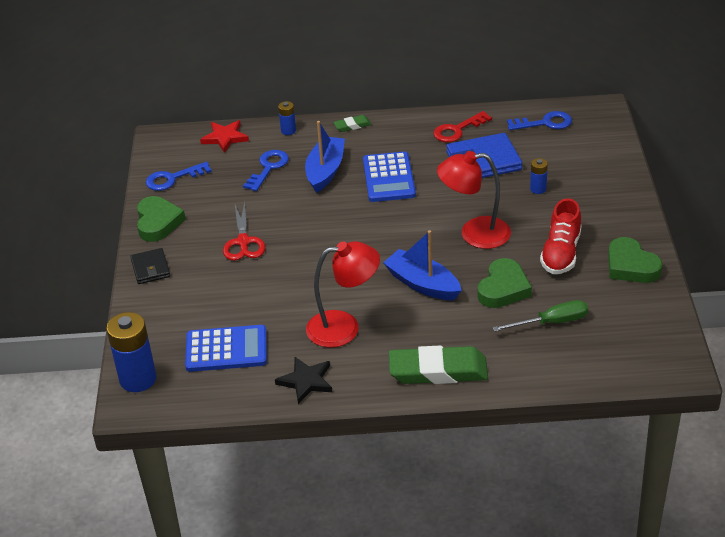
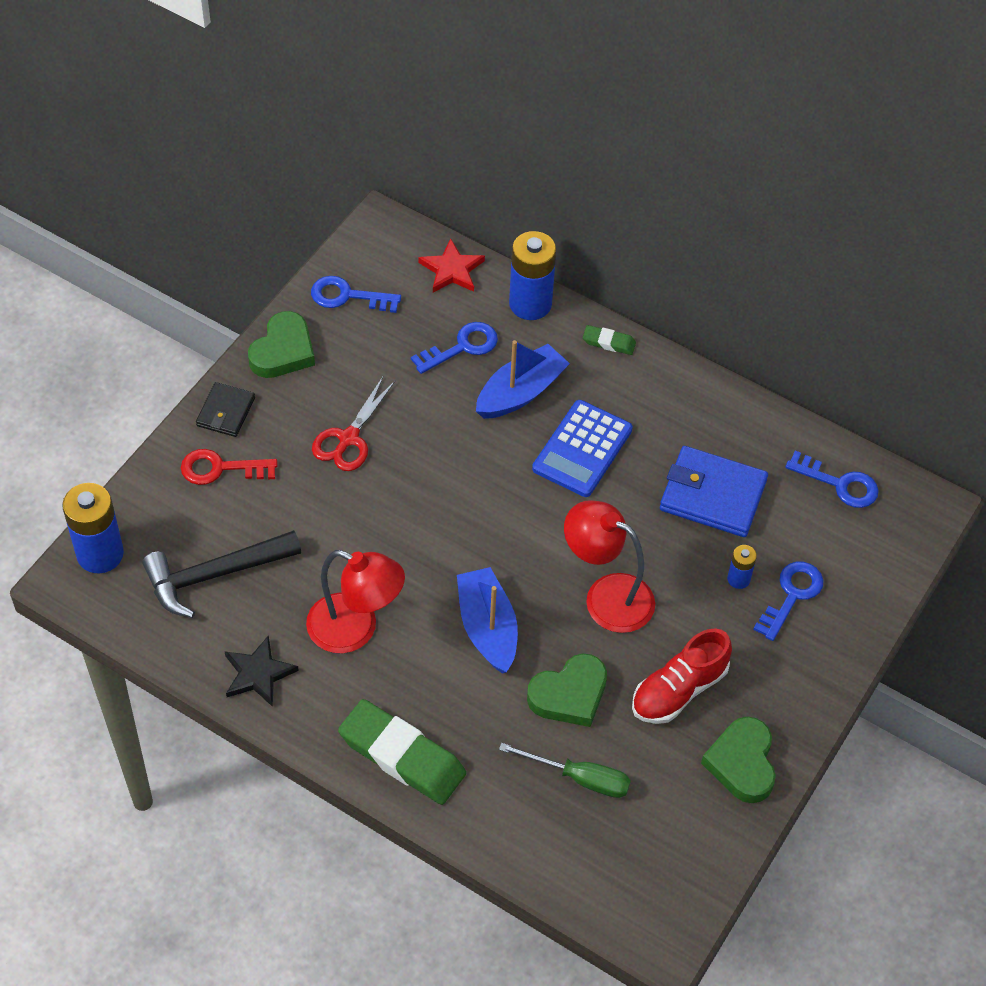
camera: 30 degrees right, 15 degrees up
(226, 349) = (214, 575): blue calculator -> black hammer
(288, 131) = (530, 304): blue battery -> blue battery, size x2.01
(457, 130) = (725, 427): red key -> red key (220, 468)
(574, 181) = (791, 595): none -> blue key

